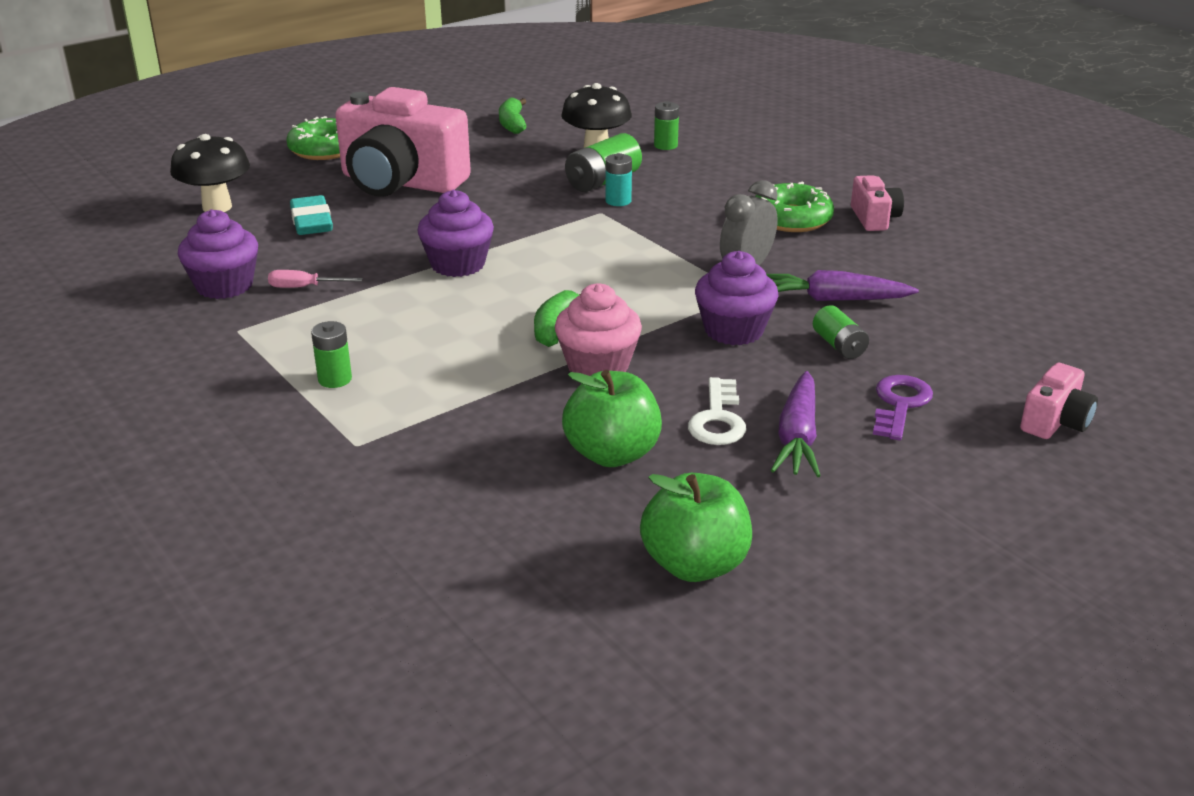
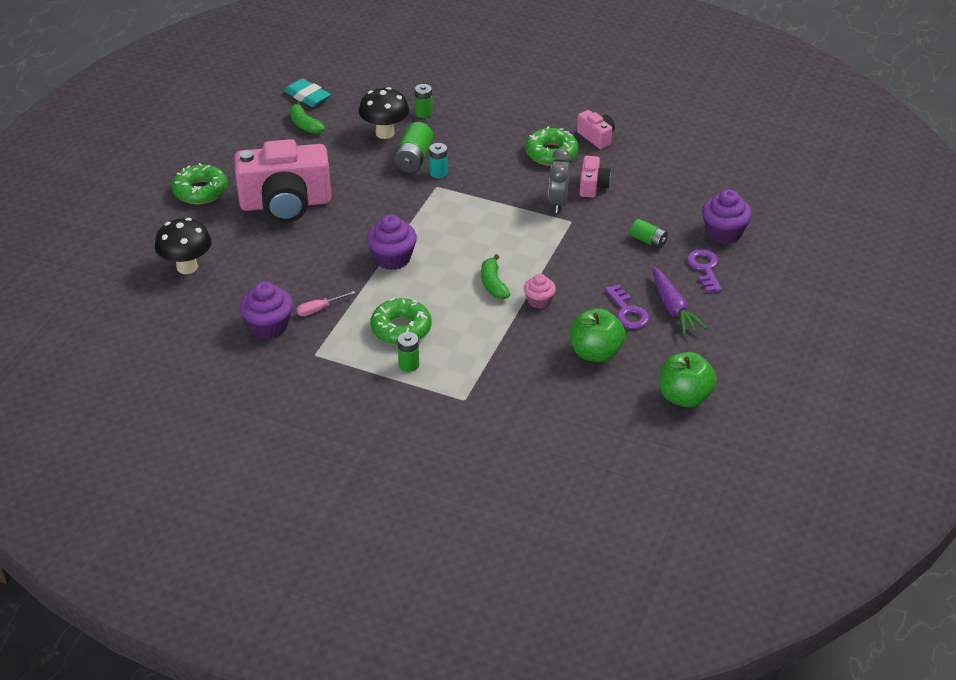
camera: 30 degrees left, 10 degrees up
(312, 222) = (265, 257): turquoise eraser -> turquoise eraser (307, 96)
(376, 337) = (401, 328): none -> green donut
(598, 365) = (539, 301): pink cupcake -> pink cupcake, size x0.62
(718, 419) = (627, 312): white key -> purple key
(733, 330) = (588, 250): purple cupcake -> purple cupcake (723, 233)
(833, 299) = (621, 209): purple carrot -> none
(1055, 422) = (780, 252): pink camera -> pink camera (592, 186)

